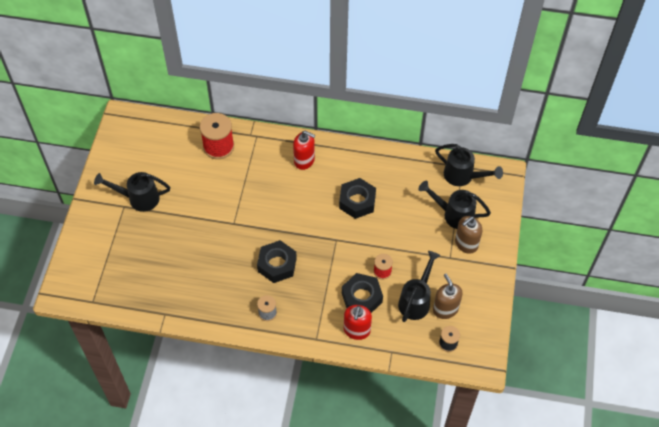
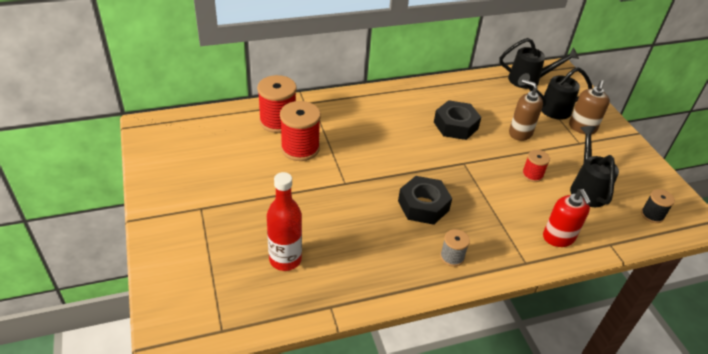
camera: 30 degrees left, 15 degrees down
(138, 198) = (215, 194): black watering can -> none
(156, 268) = (285, 259): none -> red bottle
(220, 179) = (300, 148): none -> red spool
(304, 160) = (376, 108): red soap dispenser -> none
(362, 297) = (534, 204): black nut -> none
(445, 309) = (619, 186): brown soap dispenser -> brown soap dispenser (520, 133)

